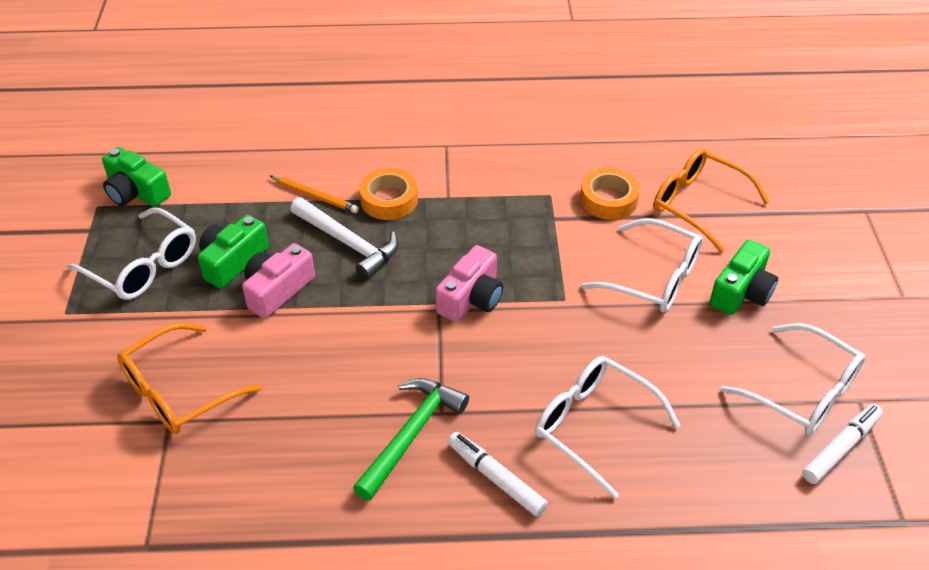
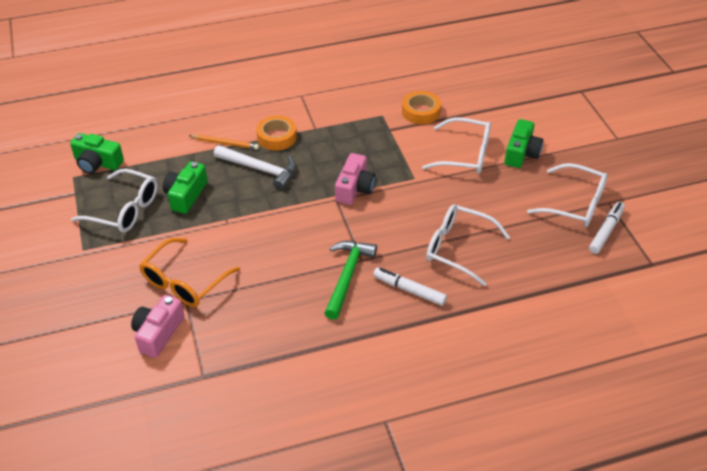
camera: 15 degrees left, 0 degrees up
(277, 290) = (224, 207): pink camera -> pink camera (158, 333)
(698, 204) = (478, 105): orange glasses -> none

